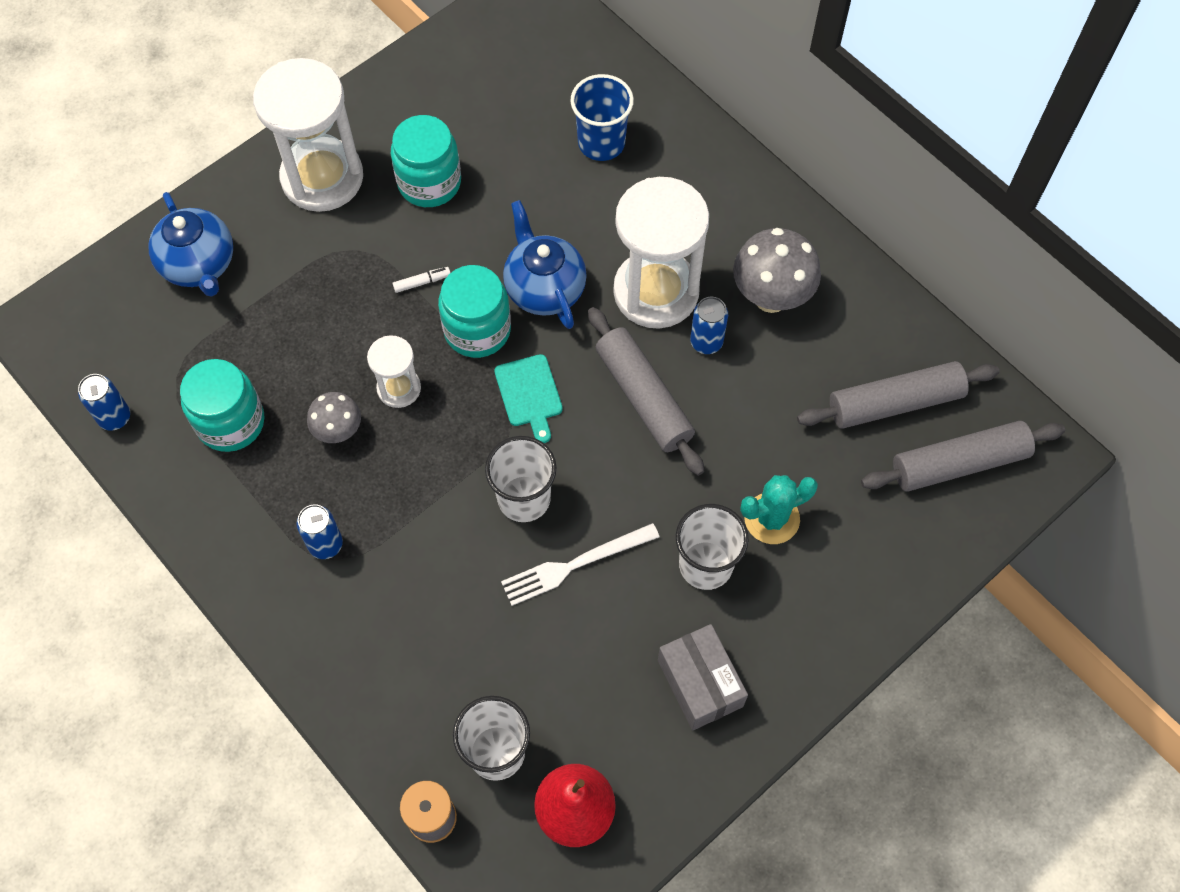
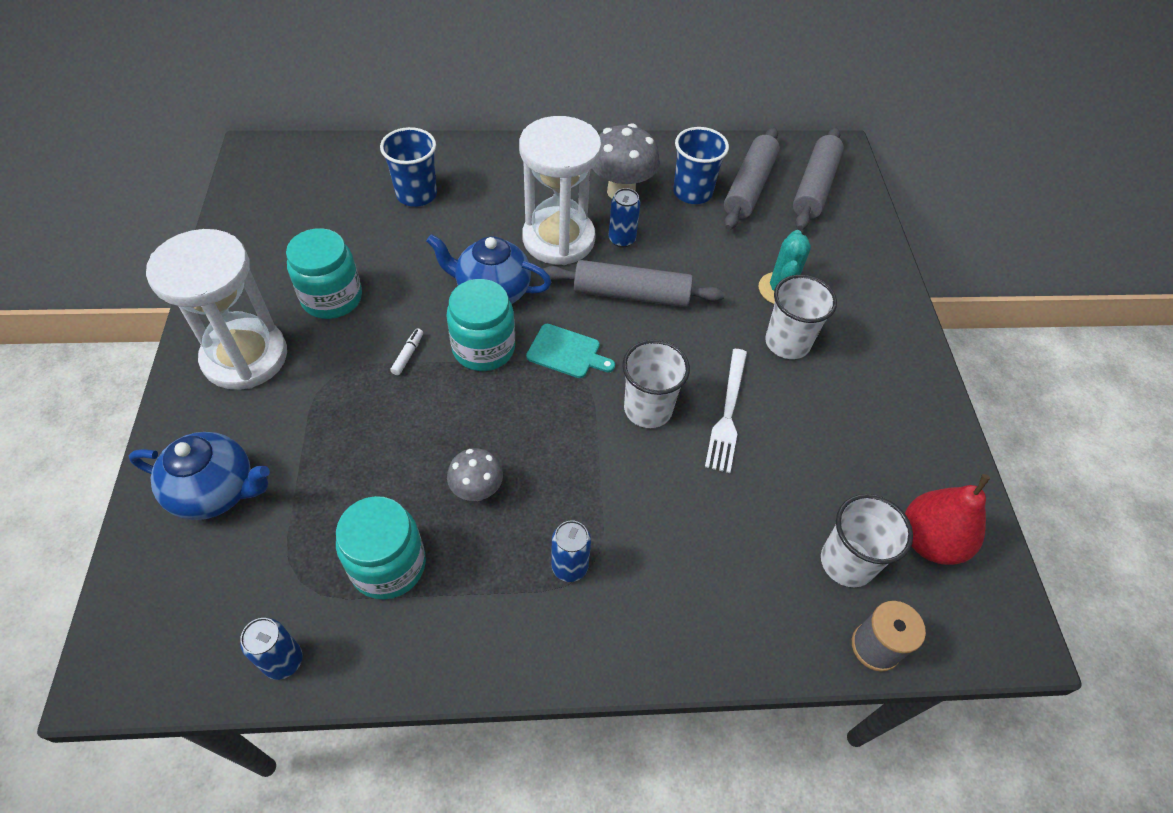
camera: 55 degrees left, 10 degrees down
(399, 388) = (481, 426): white hourglass -> none
(700, 683) = (875, 402): grey box -> none
(834, 358) = (692, 192): none -> blue cup

